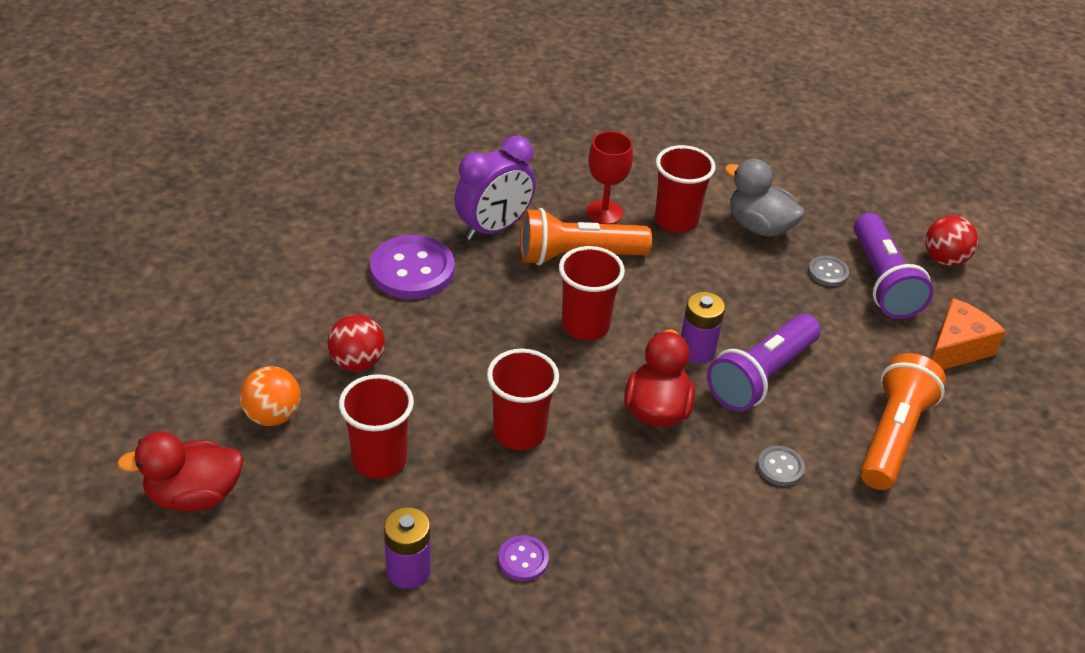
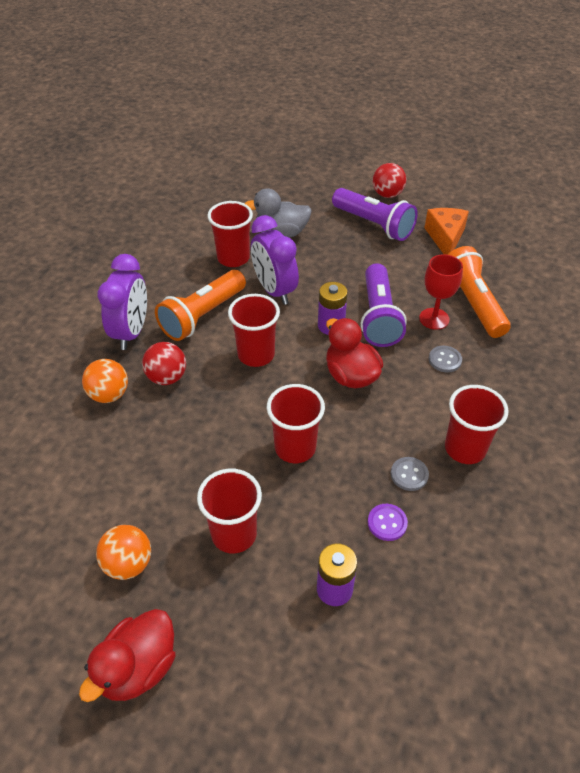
camera: 40 degrees left, 5 degrees up
(357, 362) = (144, 482): red ball -> red ball (167, 377)
(412, 270) = (109, 395): purple button -> orange ball
(604, 212) = (187, 279): red goblet -> red goblet (434, 319)
(680, 278) = (274, 290): none -> purple clock
(687, 561) = (465, 448): none -> red cup
(828, 272) = (343, 237): grey button -> grey button (409, 474)

